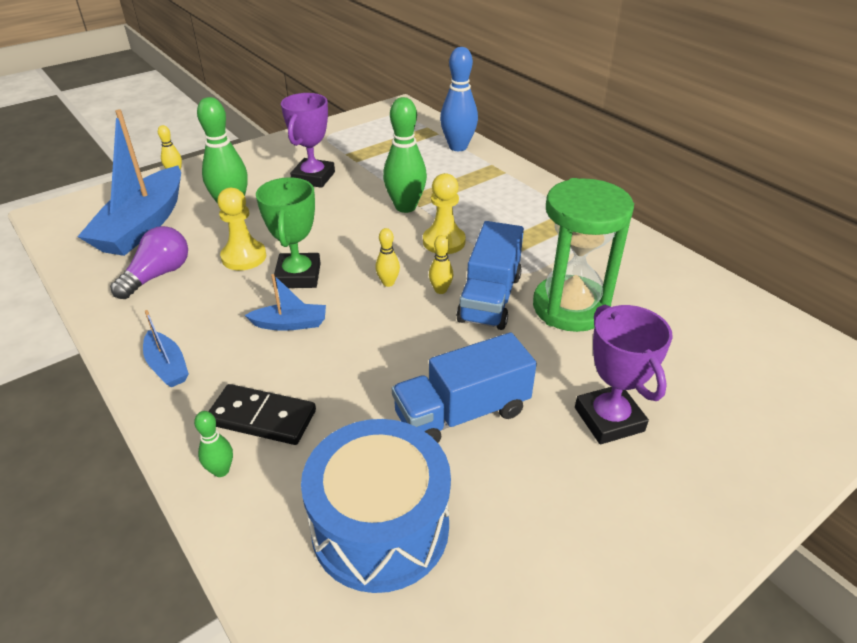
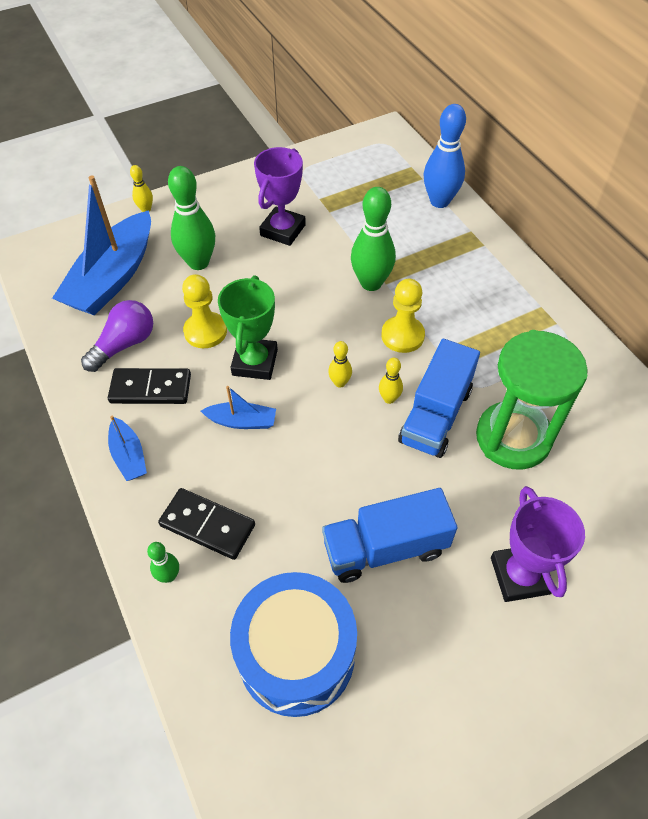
camera: 10 degrees right, 15 degrees up
(188, 307) = (150, 389): none -> black domino

